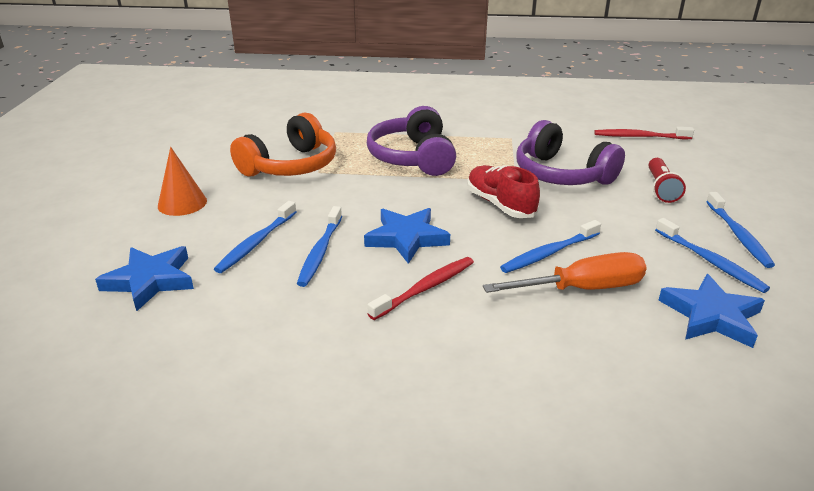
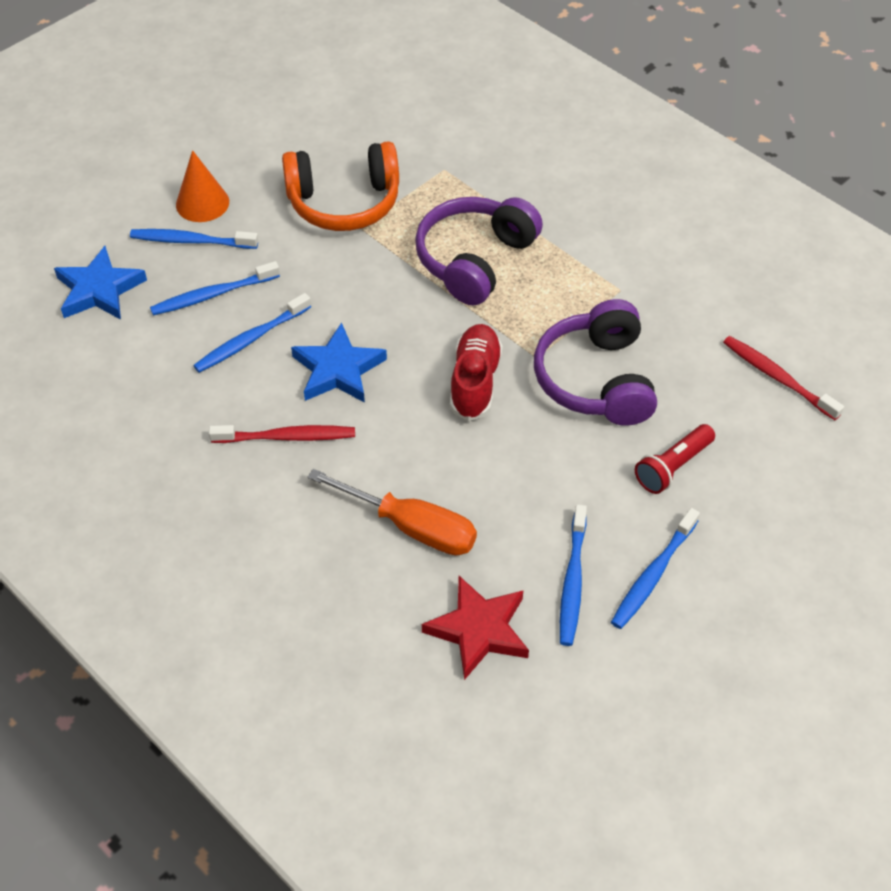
camera: 40 degrees right, 20 degrees up
(549, 253) = (438, 470): blue toothbrush -> blue toothbrush (192, 241)
(711, 316) = (479, 630): blue star -> red star

